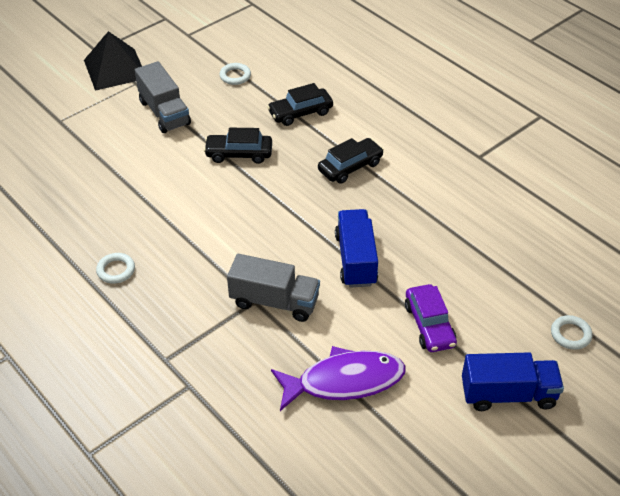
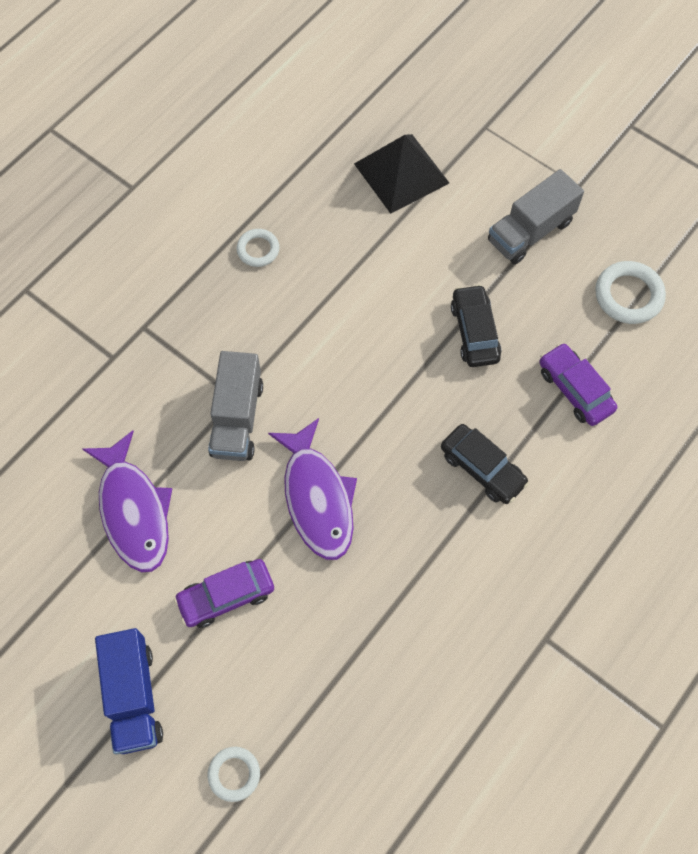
camera: 80 degrees right, 20 degrees up
(115, 69) = (599, 156): black pyramid -> black pyramid (401, 173)
(235, 76) = (628, 295): white ring -> white ring, size x1.59
(300, 113) = (575, 389): black car -> purple car
(355, 260) = (317, 498): blue truck -> purple fish

